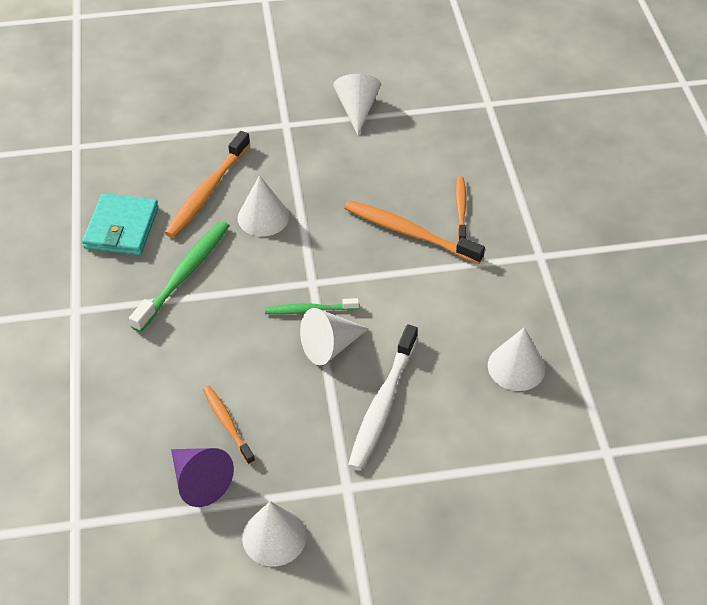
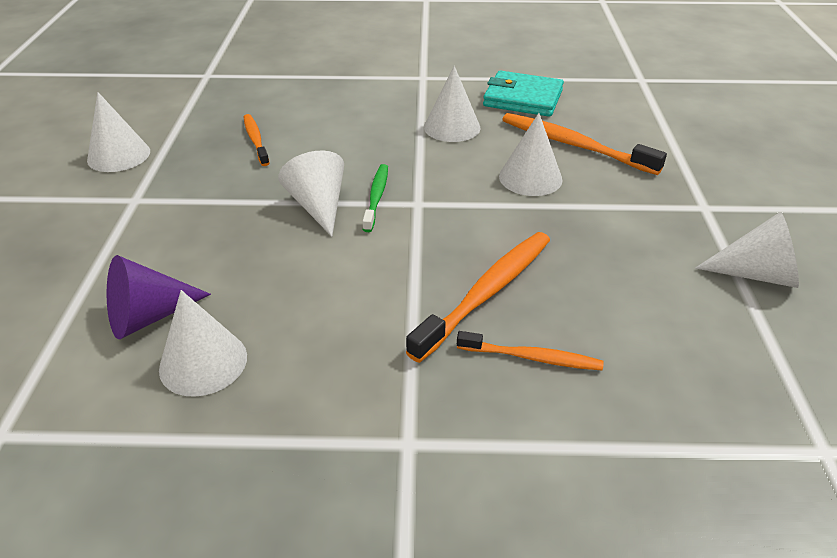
camera: 100 degrees right, 10 degrees down
(184, 274) = (452, 127): green toothbrush -> white cone
(199, 481) = (204, 124): purple cone -> purple cone (149, 316)
(227, 423) = (256, 140): orange toothbrush -> orange toothbrush turned 90 degrees counterclockwise
(382, 404) = (218, 234): white toothbrush -> none

